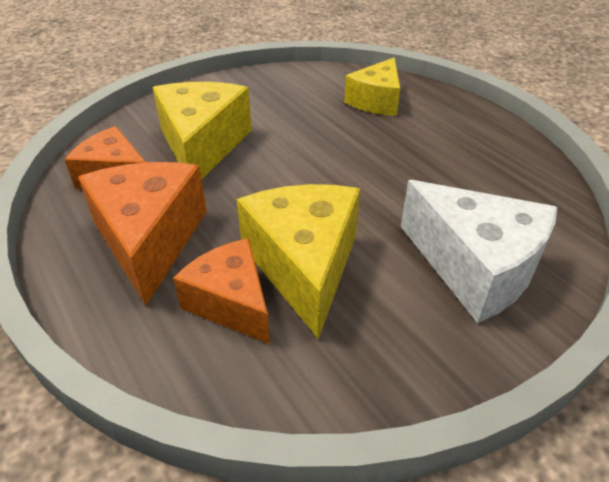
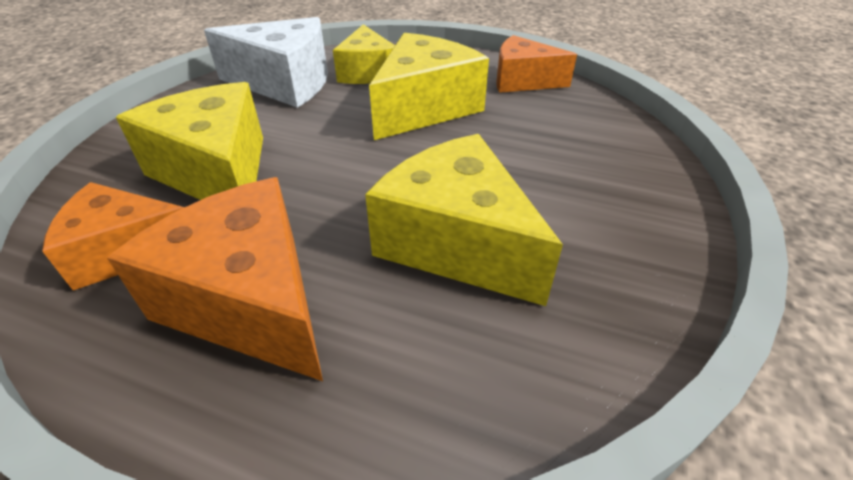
camera: 35 degrees left, 0 degrees up
(231, 303) = (422, 320): orange cheese -> orange cheese (522, 81)
(391, 149) = (424, 108): none -> yellow cheese
(475, 267) = (596, 176): white cheese -> white cheese (285, 83)

